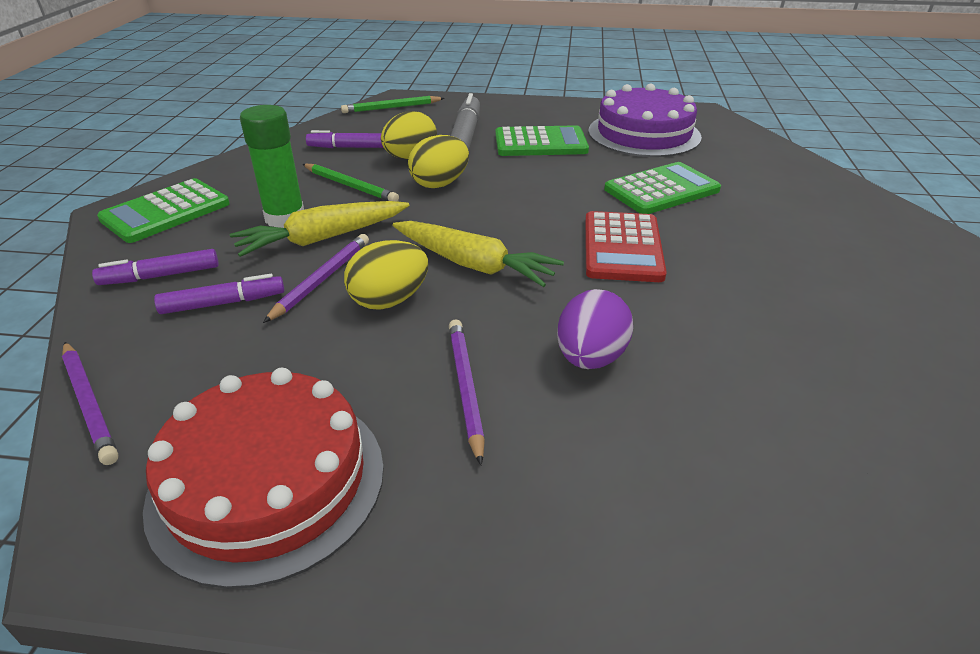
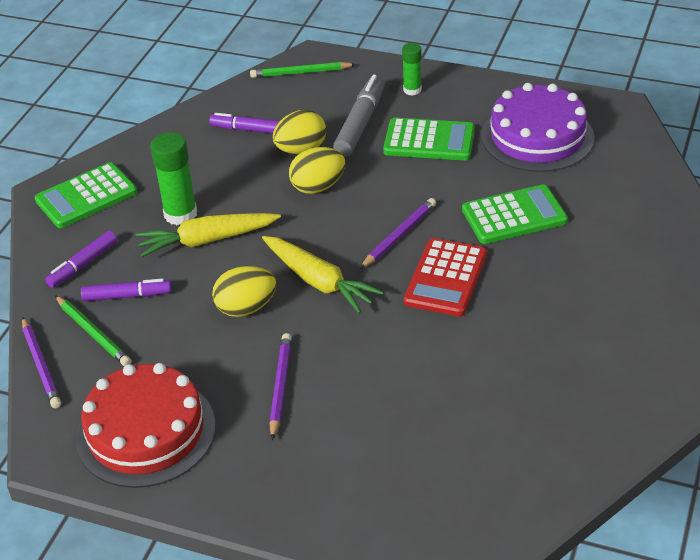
camera: 15 degrees right, 5 degrees up
(160, 276) = (83, 264): purple marker -> purple marker turned 45 degrees counterclockwise
(322, 279) = (200, 282): purple pencil -> purple pencil (399, 235)
(350, 186) = (240, 181): green pencil -> green pencil (93, 333)
(505, 112) = (412, 90): none -> green glue stick
(590, 358) = (374, 375): purple egg -> none

